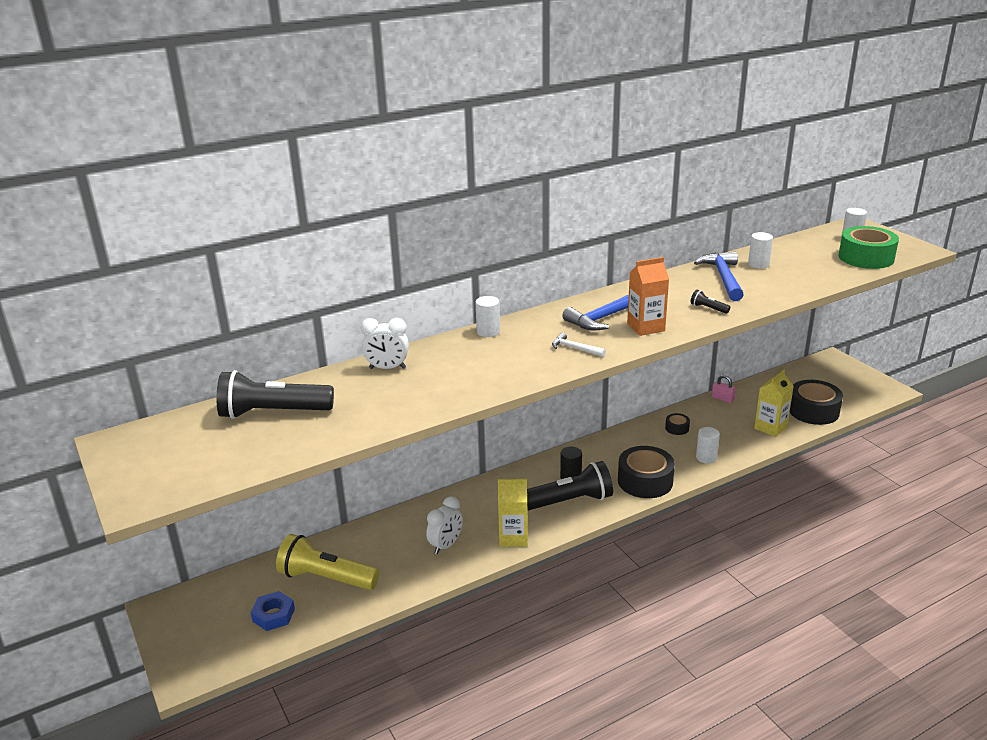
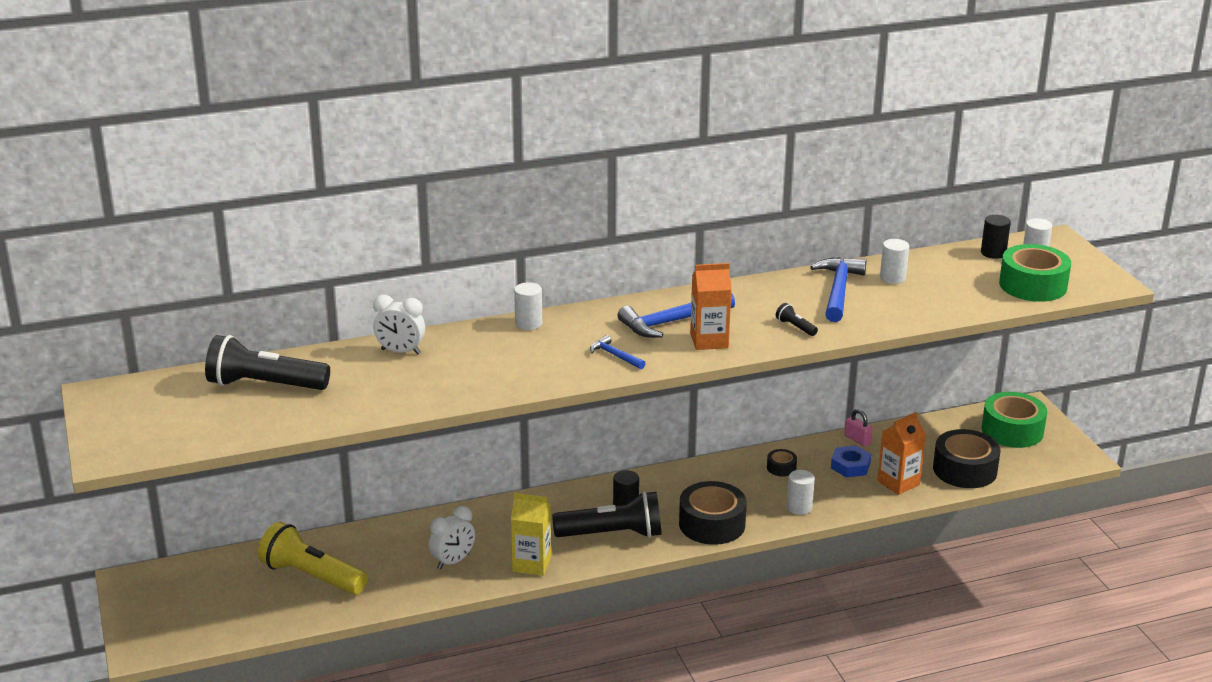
camera: 10 degrees right, 0 degrees up
(273, 615) = (245, 605): blue nut -> blue nut (850, 466)
(575, 348) = (615, 355): white hammer -> blue hammer
(770, 427) = (898, 483): yellow carton -> orange carton
(820, 239) = (993, 253): none -> black cylinder
(830, 377) = (1012, 430): none -> green tape

